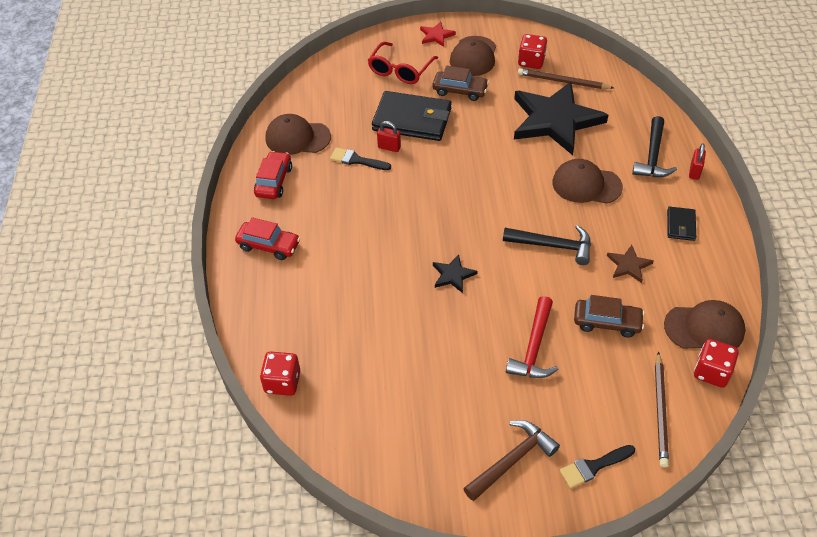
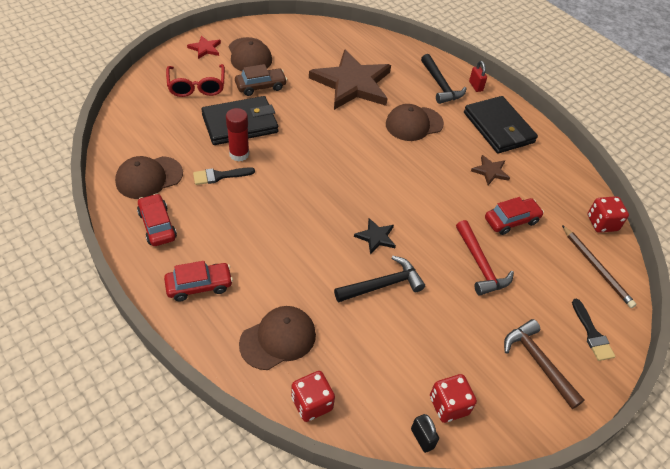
camera: 40 degrees left, 0 degrees up
(348, 460) = (422, 438): none -> black padlock
(389, 147) = (239, 154): red padlock -> red glue stick
(512, 460) = (538, 362): brown hammer -> brown hammer turned 45 degrees counterclockwise
(531, 61) = (298, 45): red dice -> red dice (449, 405)
(553, 246) = (429, 180): black hammer -> black hammer (383, 285)
(555, 120) = (352, 84): black star -> brown star
(563, 81) = (334, 52): brown pencil -> none
(593, 467) = (592, 334): black brush -> black brush turned 45 degrees counterclockwise
(607, 322) = (511, 220): brown car -> red car
(680, 225) = (498, 128): black wallet -> black wallet, size x2.07
(704, 328) = (572, 194): brown cap -> brown cap (278, 339)

